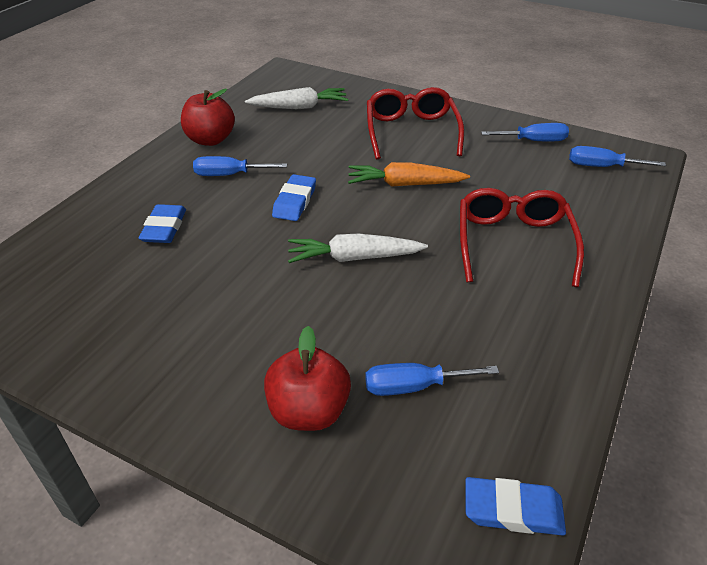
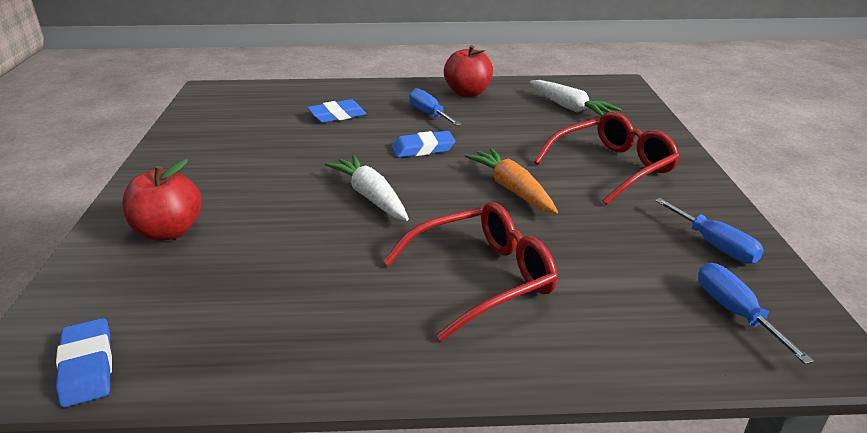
camera: 60 degrees right, 10 degrees down
(413, 386) = (220, 272): blue screwdriver -> none

